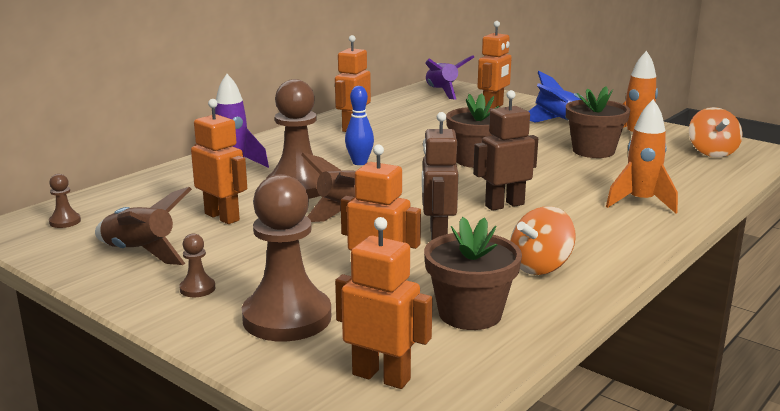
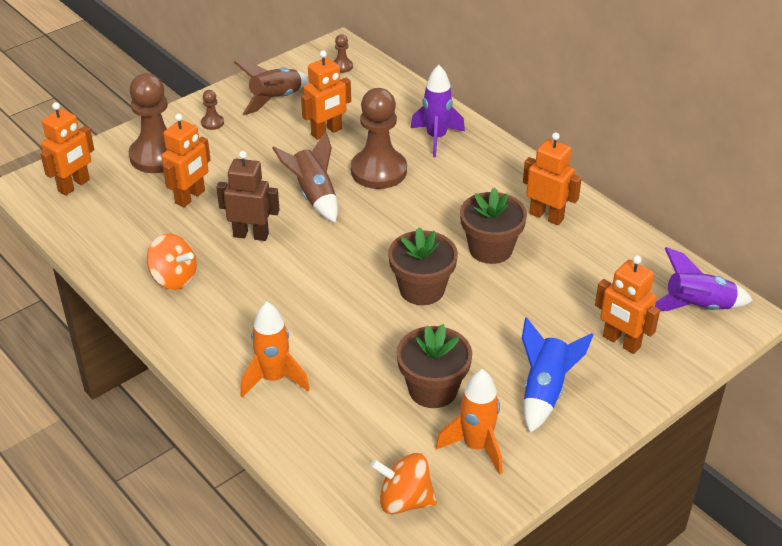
camera: 100 degrees right, 20 degrees up
(359, 162) = (433, 210): blue bowling pin -> none
(470, 313) = (124, 230): brown flower pot -> brown flower pot (490, 249)
(504, 205) = (299, 284): brown robot -> none
(540, 267) = (174, 278): orange spinning top -> orange spinning top turned 150 degrees clockwise

